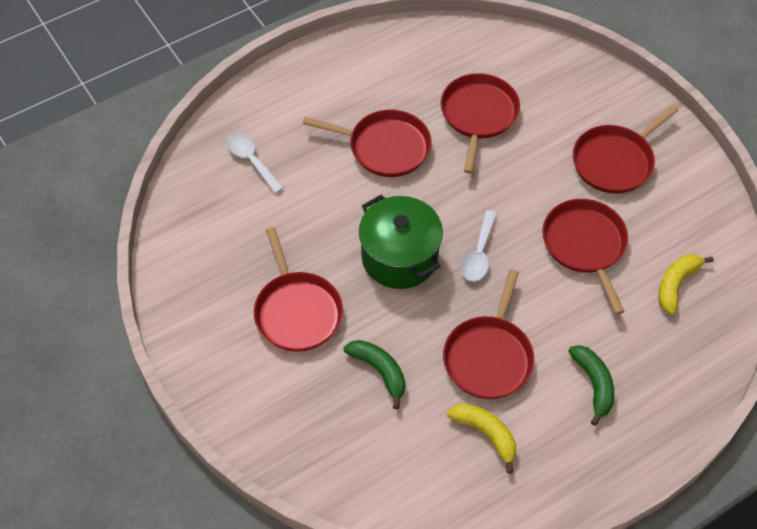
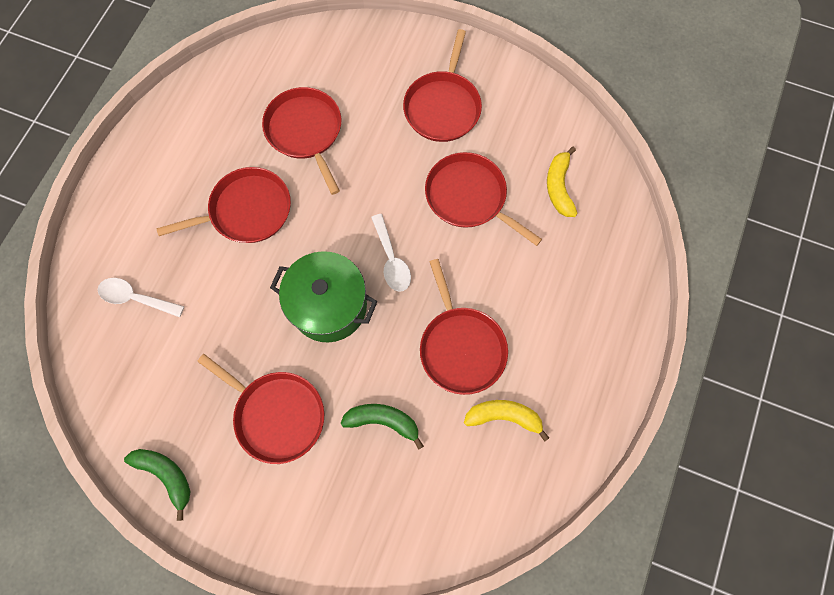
camera: 35 degrees left, 15 degrees up
(593, 384) = (555, 315): green banana -> green banana (166, 475)

